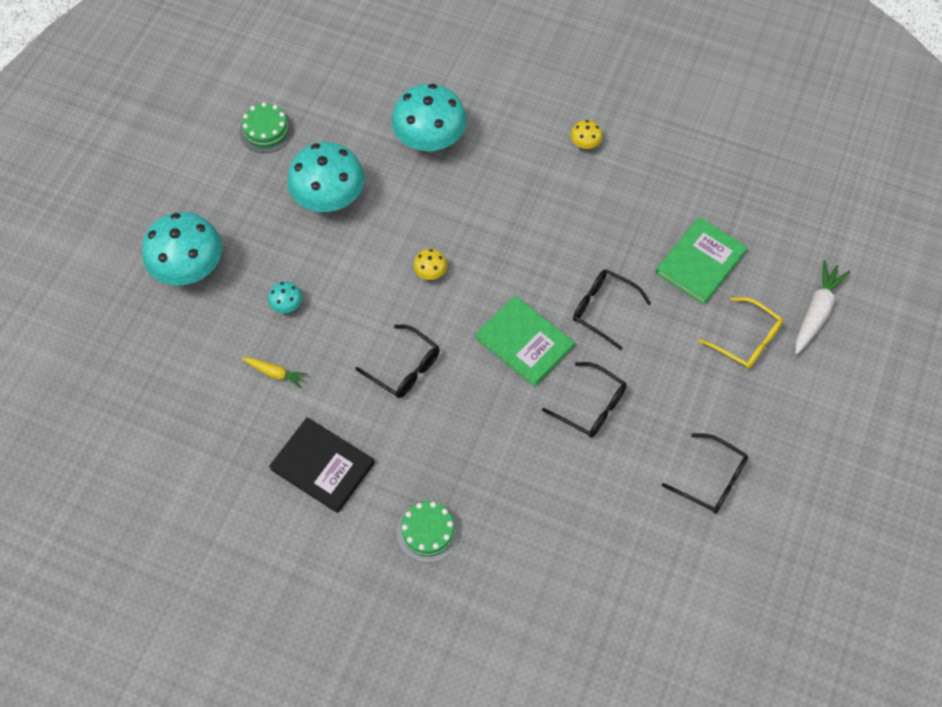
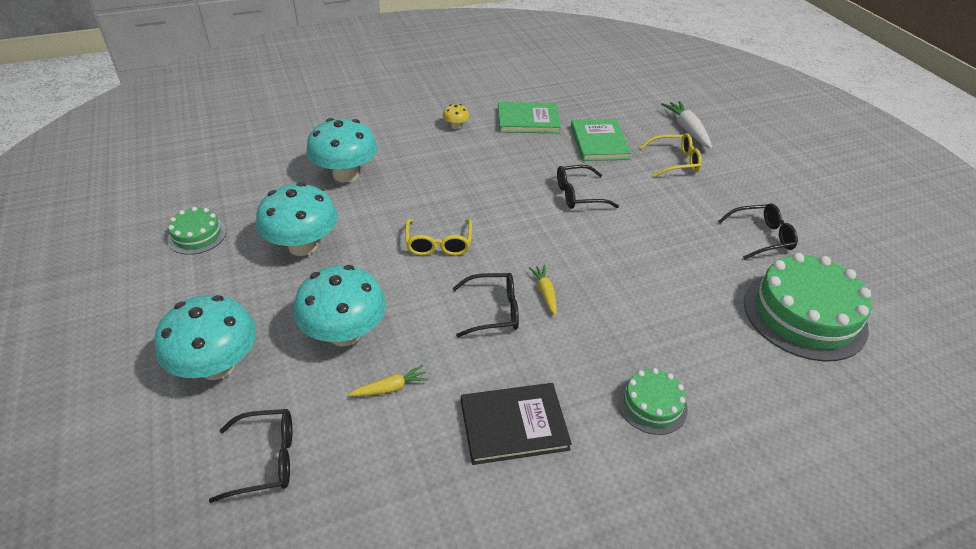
camera: 45 degrees left, 20 degrees down
(287, 305) = (345, 333): turquoise mushroom -> turquoise mushroom, size x2.31
(430, 272) = (439, 243): yellow mushroom -> yellow glasses
(460, 383) = (545, 293): none -> yellow carrot
(524, 342) = (555, 241): green book -> green book (528, 120)
(590, 406) = (643, 247): black glasses -> black glasses (265, 459)
(641, 571) = (804, 314): none -> green cake

